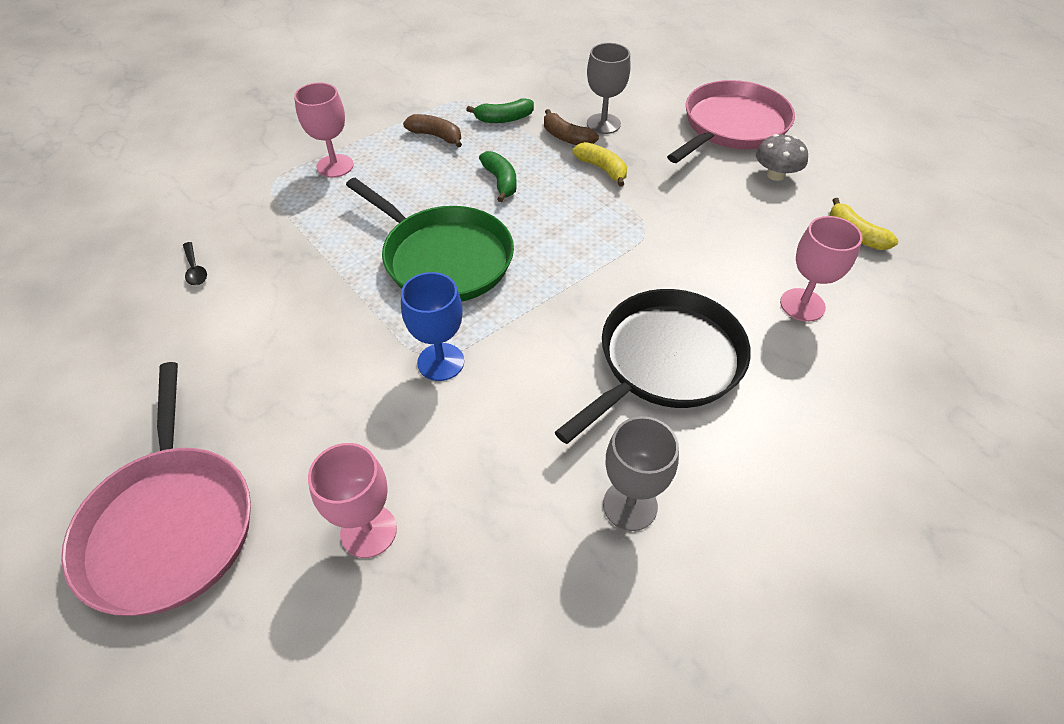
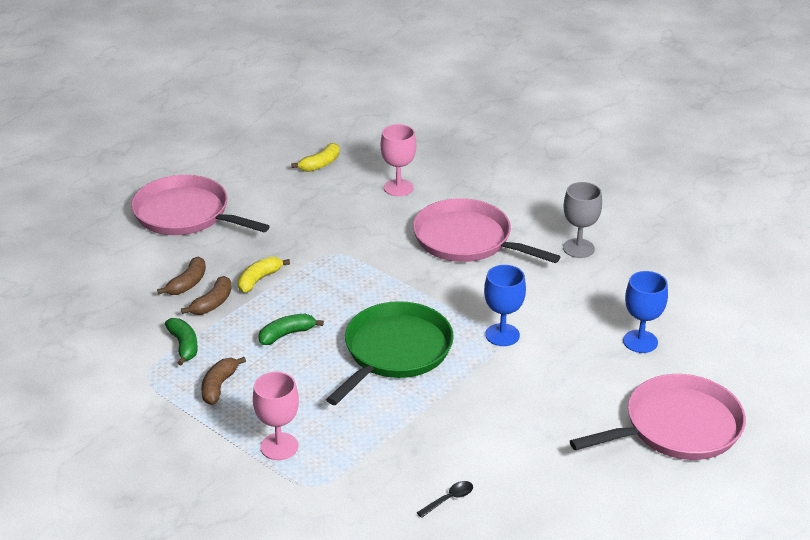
camera: 100 degrees left, 15 degrees down
(368, 531) = (640, 341): pink goblet -> blue goblet
(603, 124) = (187, 283): grey goblet -> brown banana
(665, 361) = (467, 240): black pan -> pink pan
(775, 175) = (254, 194): grey mushroom -> none

